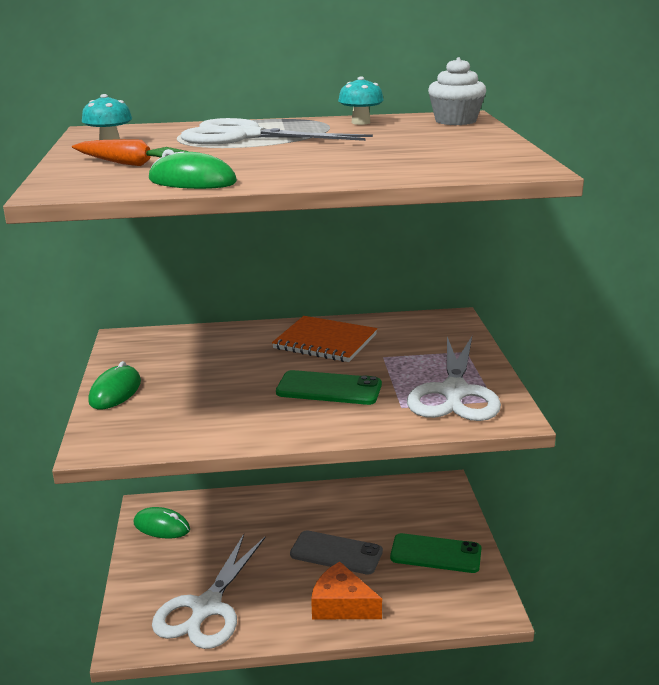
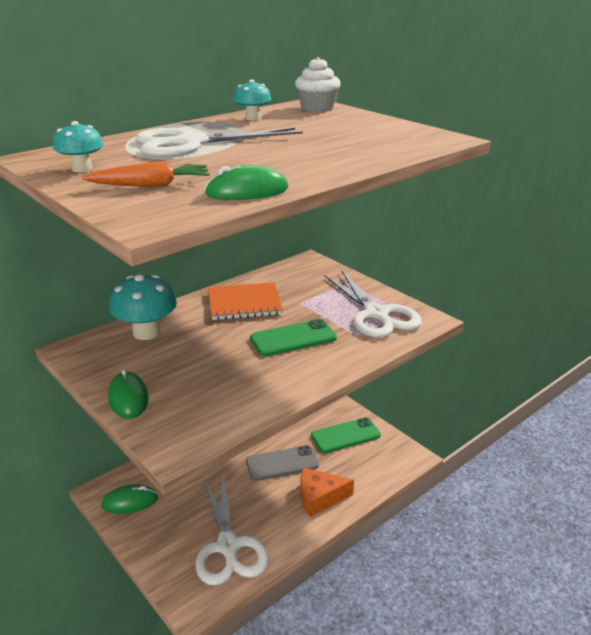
camera: 35 degrees left, 5 degrees up
(201, 342) = (146, 332): none -> turquoise mushroom

